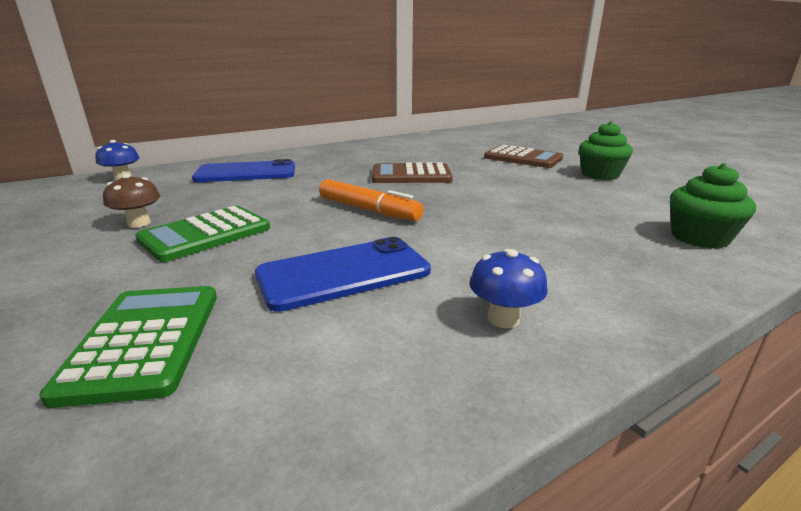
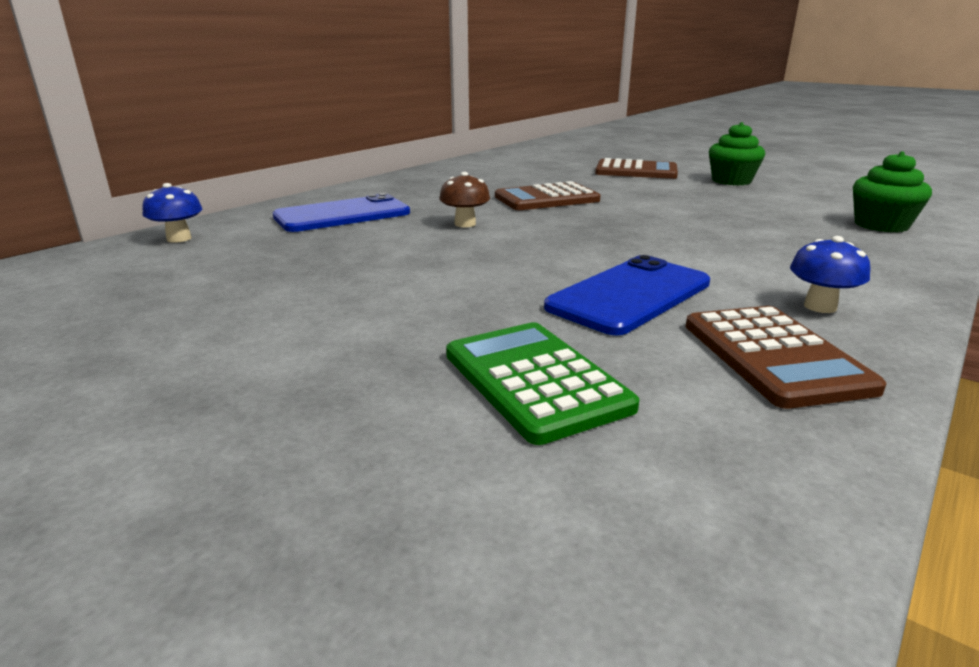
camera: 20 degrees left, 0 degrees up
(139, 223) = (308, 283): brown mushroom -> brown mushroom (465, 224)
(205, 234) = (416, 282): green calculator -> none
(368, 210) = (558, 237): orange marker -> none
(376, 365) = (774, 356): none -> brown calculator

